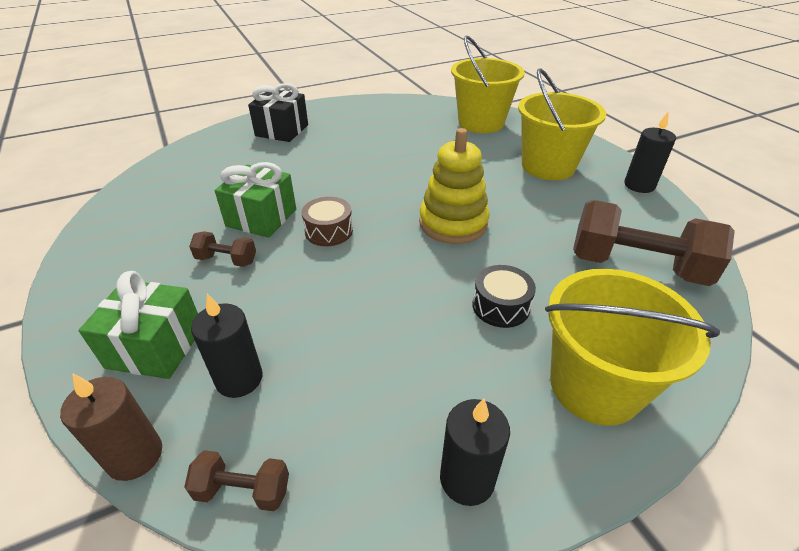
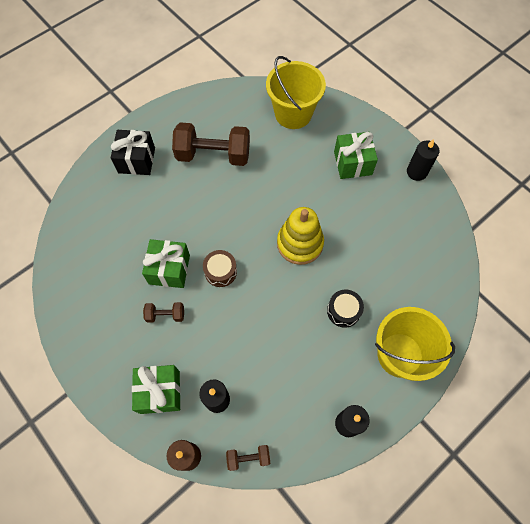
camera: 15 degrees left, 25 degrees up
(548, 166) = (352, 163): yellow bucket -> green gift
(636, 266) = (417, 257): brown dumbbell -> brown dumbbell (213, 155)

